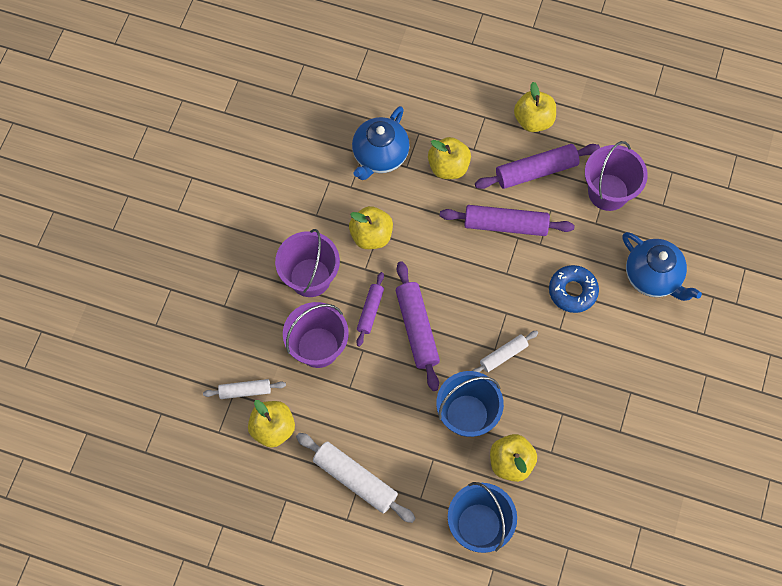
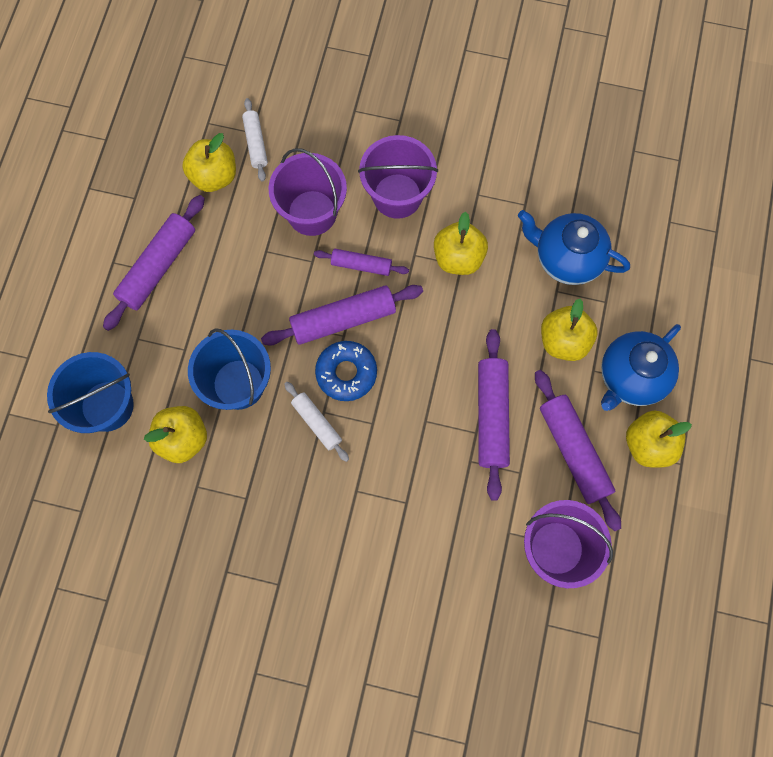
camera: 85 degrees right, 5 degrees up
(355, 479) = (158, 267): white rolling pin -> purple rolling pin
(572, 291) = (409, 505): blue donut -> blue donut (346, 373)
(653, 277) = (439, 612): blue teapot -> blue teapot (630, 377)

